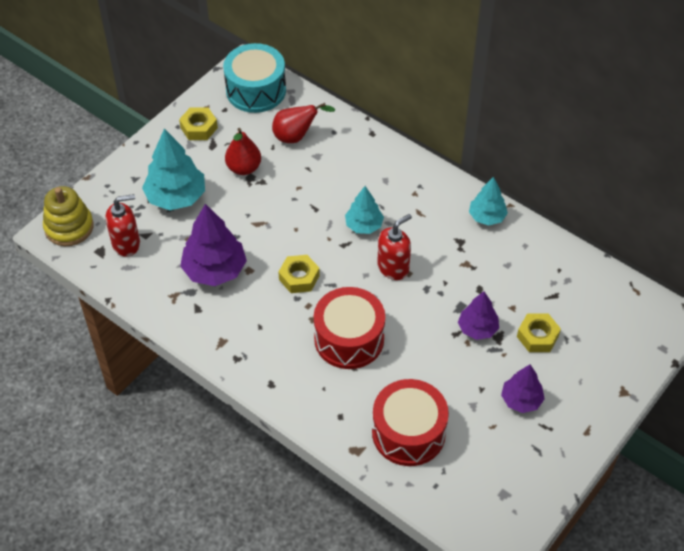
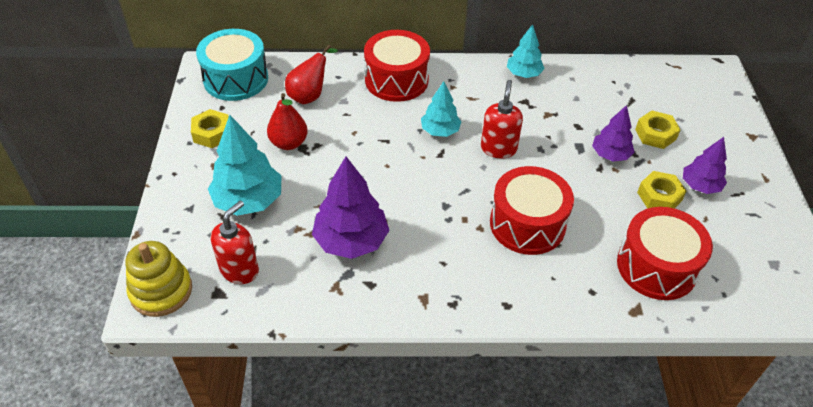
camera: 40 degrees left, 5 degrees down
(299, 277) = (432, 201): yellow nut -> yellow nut (659, 196)
(376, 161) = (396, 80): none -> red drum

